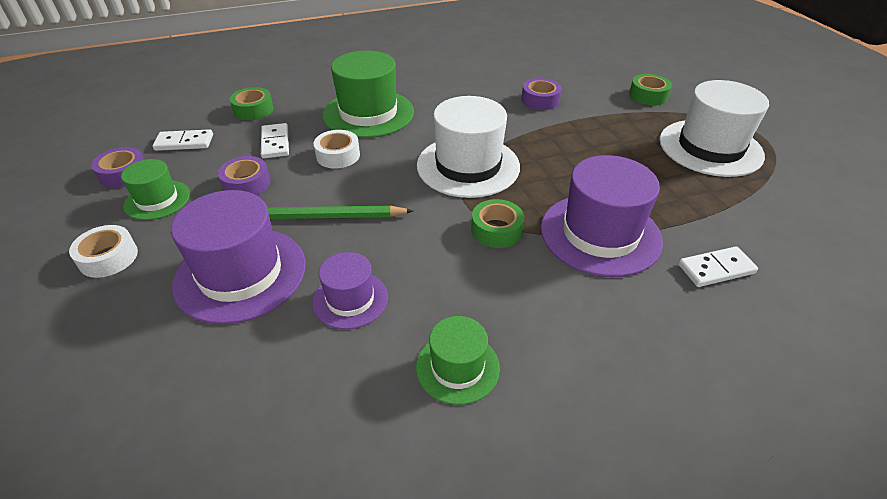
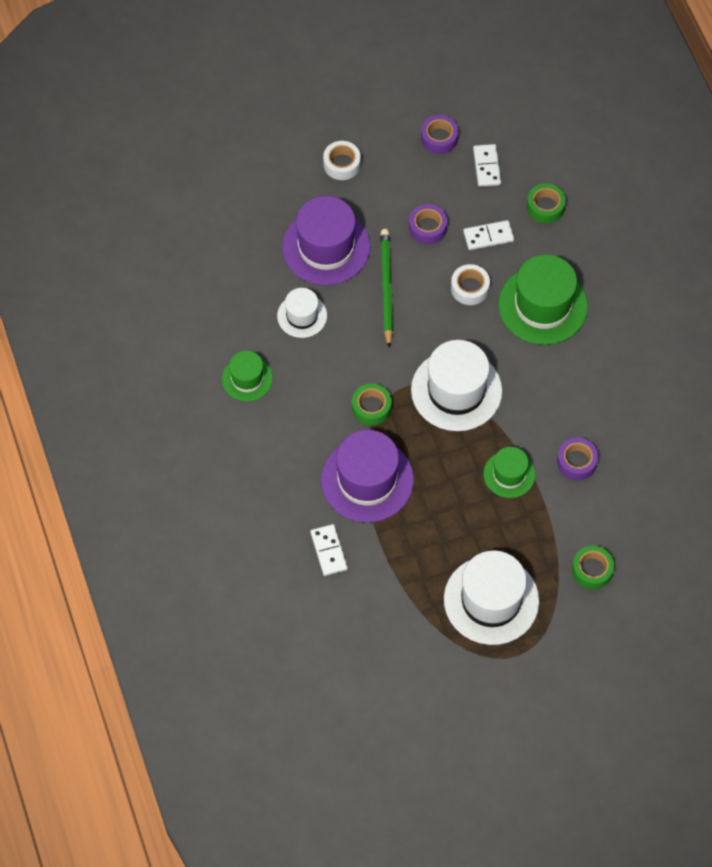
camera: 90 degrees right, 20 degrees up
(157, 200) = (406, 172): green hat -> green hat (509, 474)
(350, 299) = (302, 316): purple hat -> white hat

